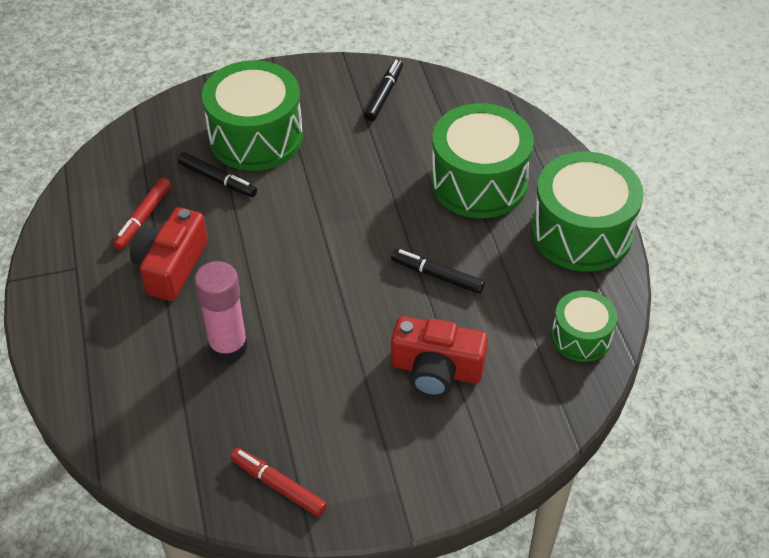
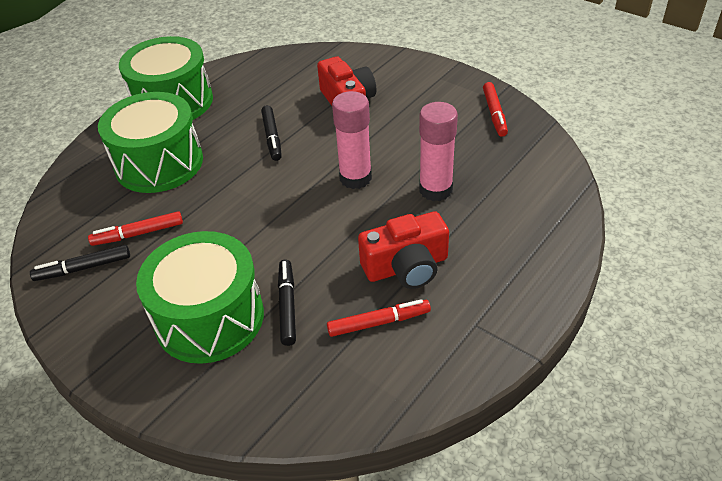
camera: 125 degrees left, 5 degrees down
(309, 300) = (355, 178): none -> pink glue stick
(391, 135) = (138, 234): none -> red marker
(581, 337) = (264, 68): green drum -> none

